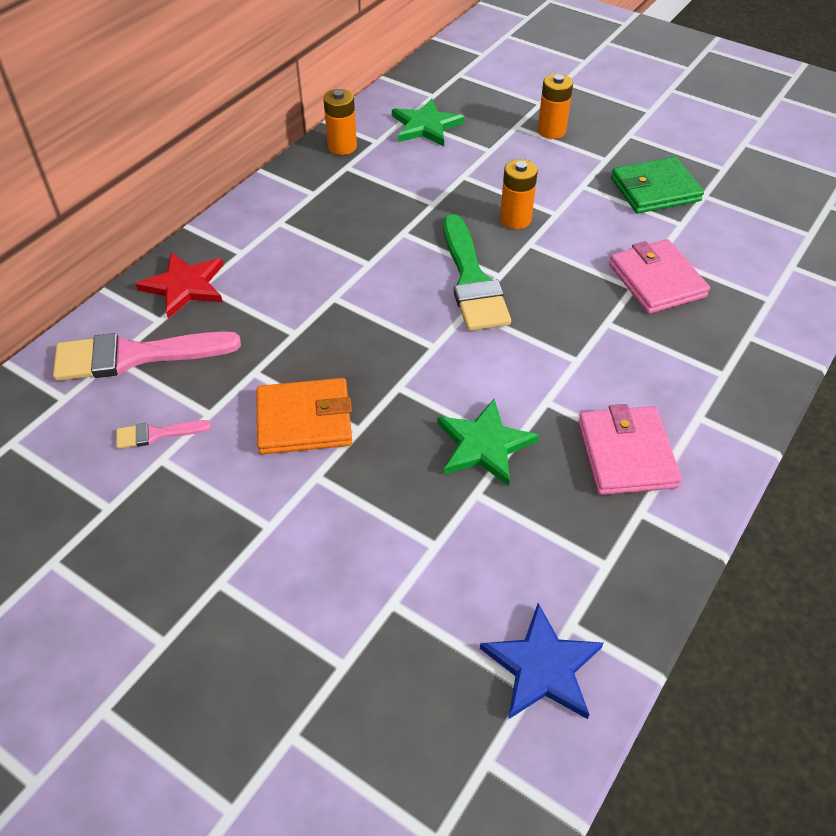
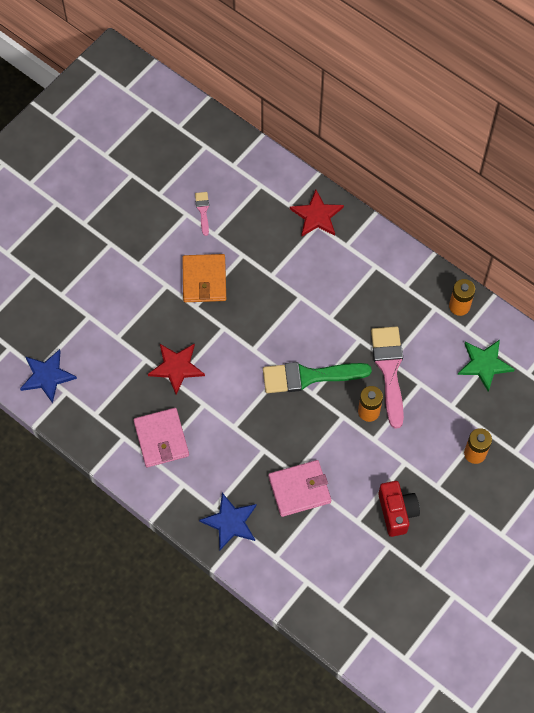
camera: 95 degrees right, 15 degrees up
(135, 356) = (261, 195): pink brush -> pink brush (389, 370)
(484, 445) = (176, 367): green star -> red star
(626, 454) = (161, 439): pink wallet -> pink wallet turned 75 degrees clockwise
(655, 190) = (397, 512): green wallet -> red camera
(739, 352) = (230, 522): none -> blue star

